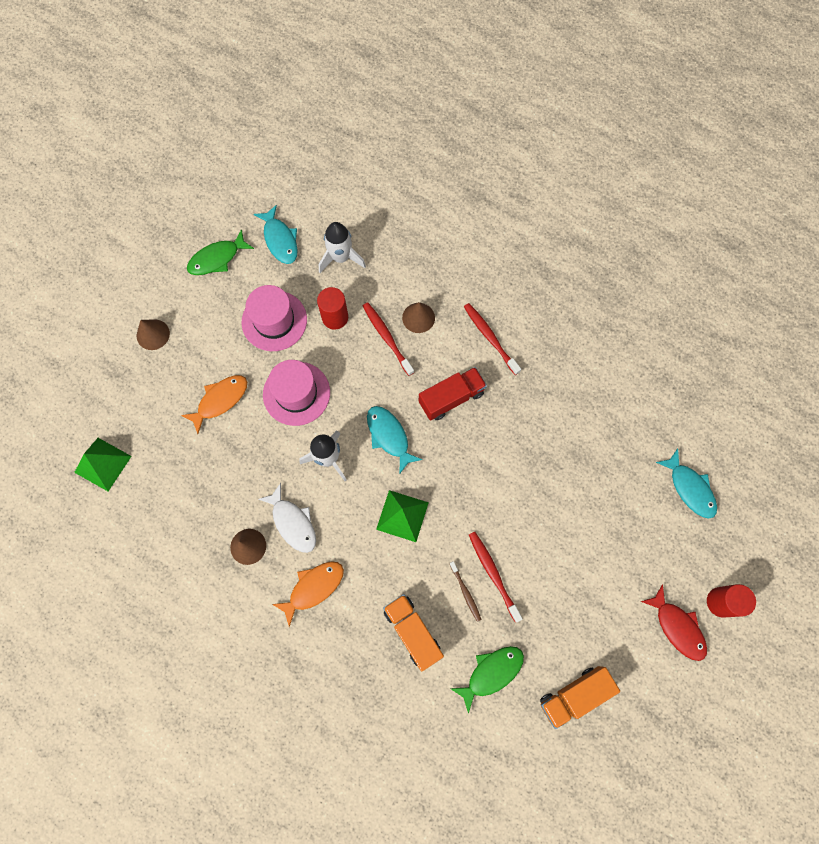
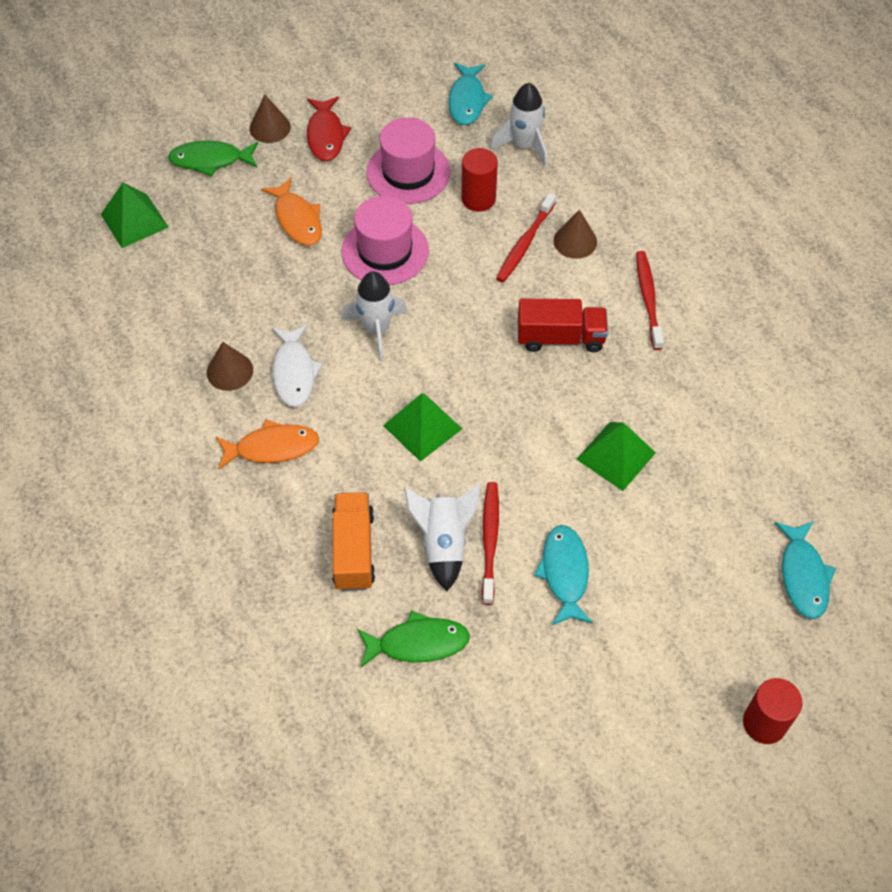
camera: 30 degrees right, 15 degrees down
(217, 259) = (386, 89): green fish -> green fish (210, 160)
(220, 400) = (297, 219): orange fish -> orange fish turned 75 degrees clockwise
(386, 337) = (524, 244): red toothbrush -> red toothbrush turned 150 degrees counterclockwise
(389, 436) = (461, 341): turquoise fish -> turquoise fish (564, 573)
(465, 593) = (443, 543): brown toothbrush -> white rocket
(535, 467) = (616, 456): none -> green pyramid
(574, 695) = (503, 723): orange truck -> none
(677, 627) = (687, 720): red fish -> red fish (326, 135)

